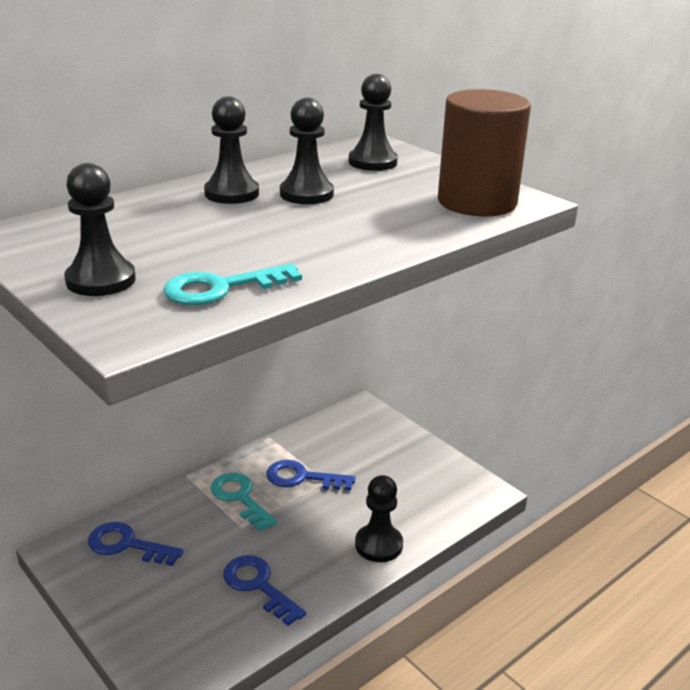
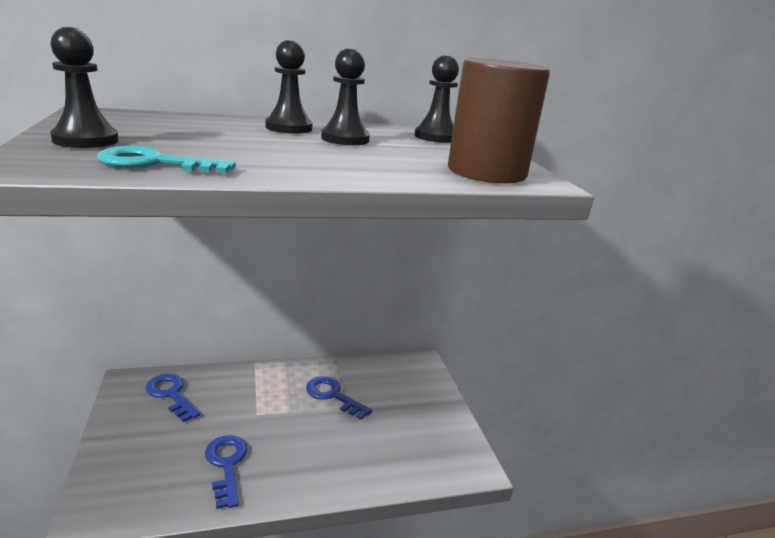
camera: 25 degrees right, 5 degrees down
(240, 498) = (275, 392): turquoise key -> none
(378, 545) = (346, 474): black pawn -> none

